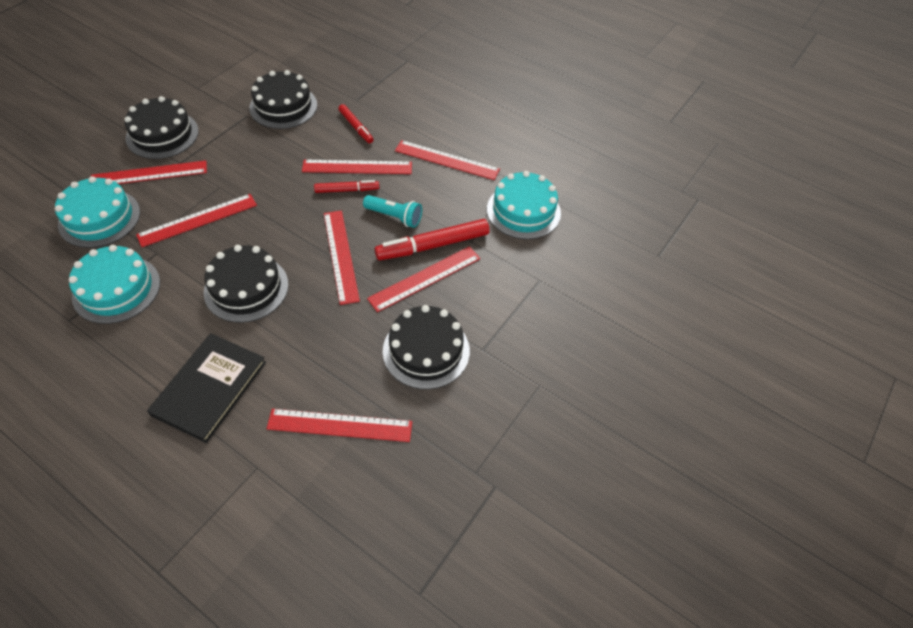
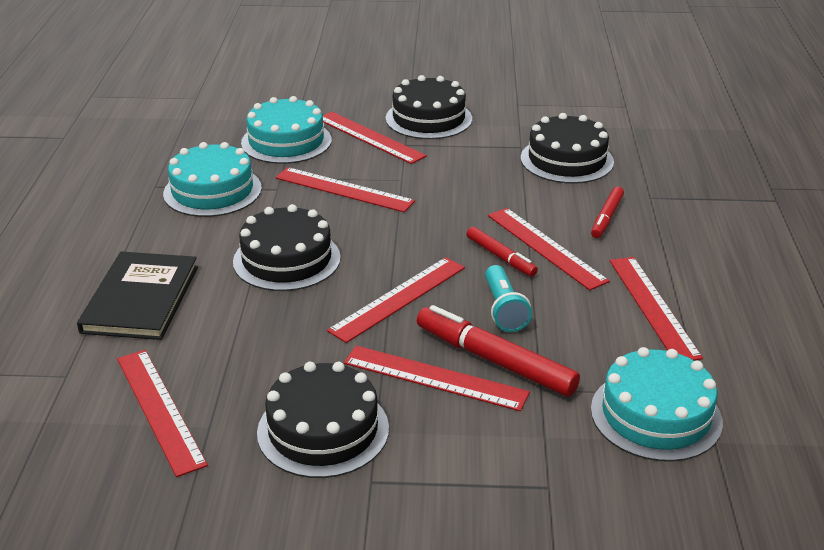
camera: 60 degrees right, 20 degrees down
(210, 388) = (141, 299): black book -> black book turned 75 degrees counterclockwise

